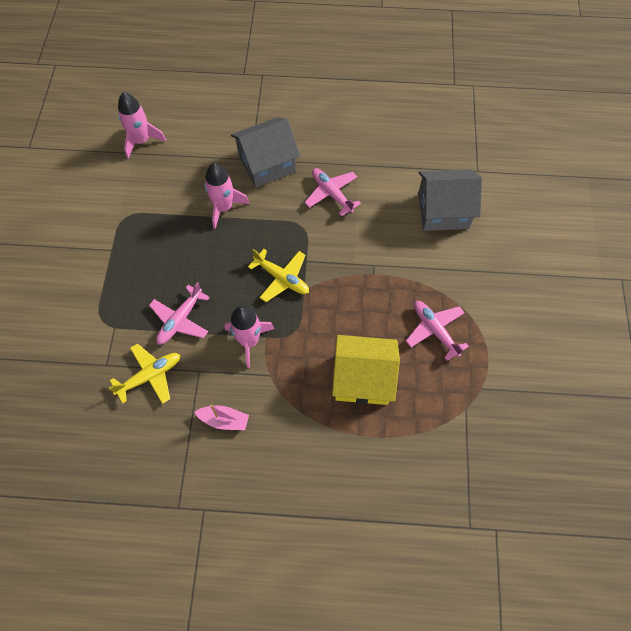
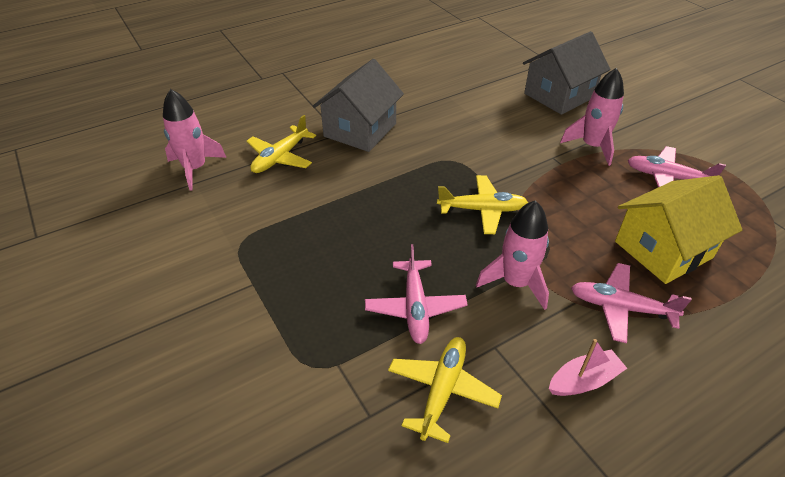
camera: 35 degrees left, 20 degrees down
(197, 160) = (280, 157): none -> yellow plane
(224, 207) = (353, 182): pink rocket -> pink rocket (592, 146)
(331, 194) = (449, 125): pink plane -> pink plane (620, 307)

